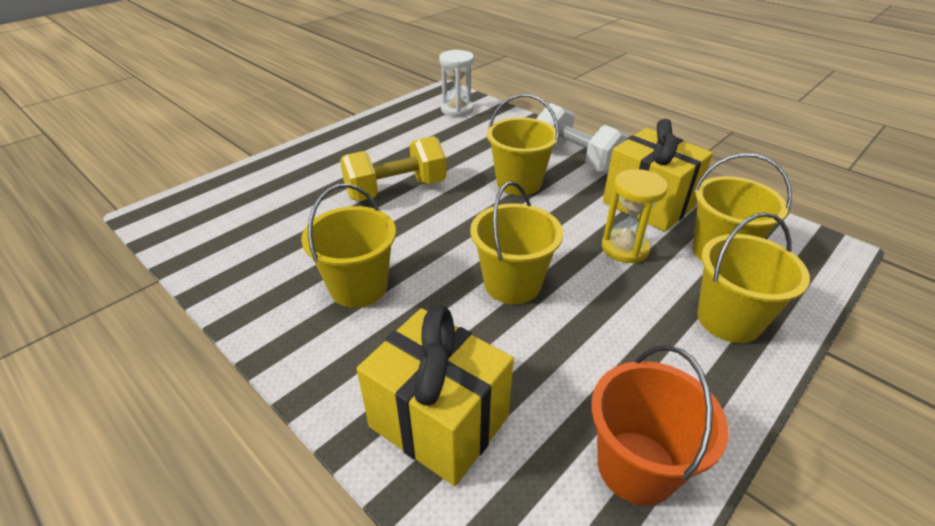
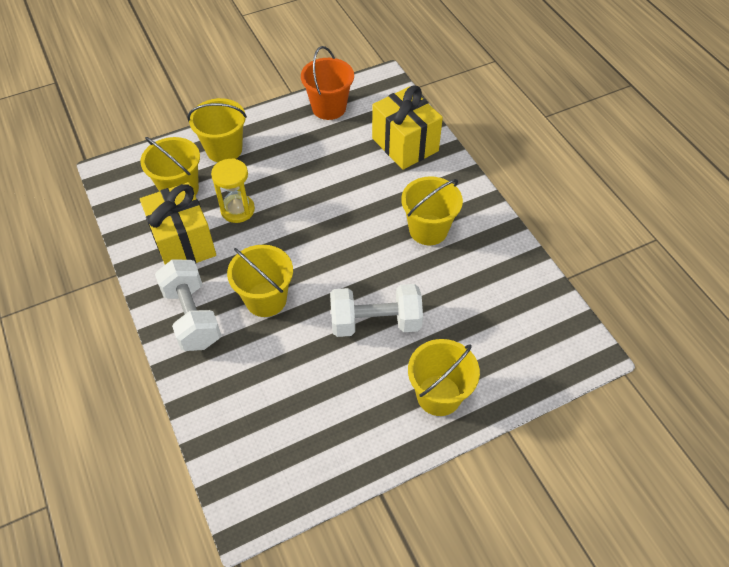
camera: 160 degrees left, 15 degrees up
(396, 190) = (375, 322): yellow dumbbell -> white dumbbell
(457, 110) = (255, 457): white hourglass -> none
(512, 284) = (329, 204): yellow bucket -> yellow bucket (438, 395)

